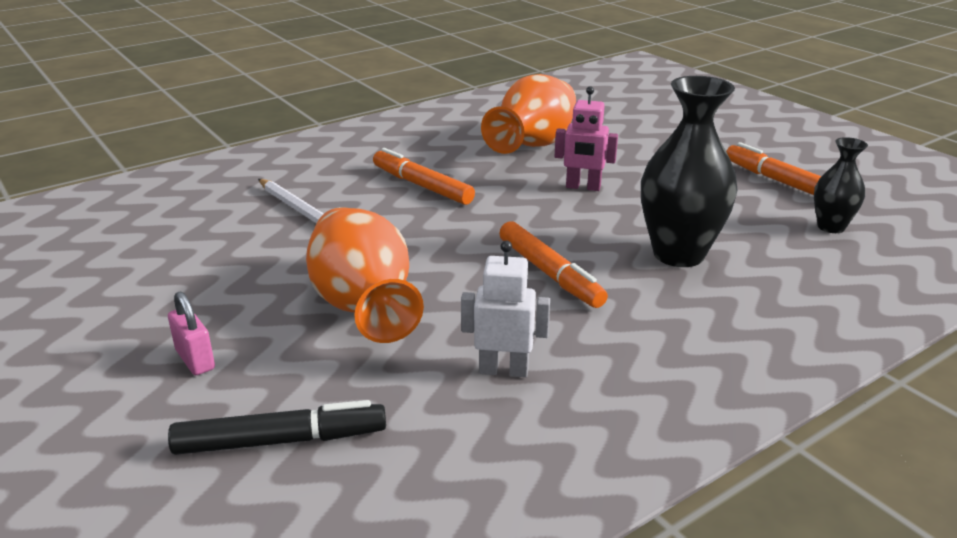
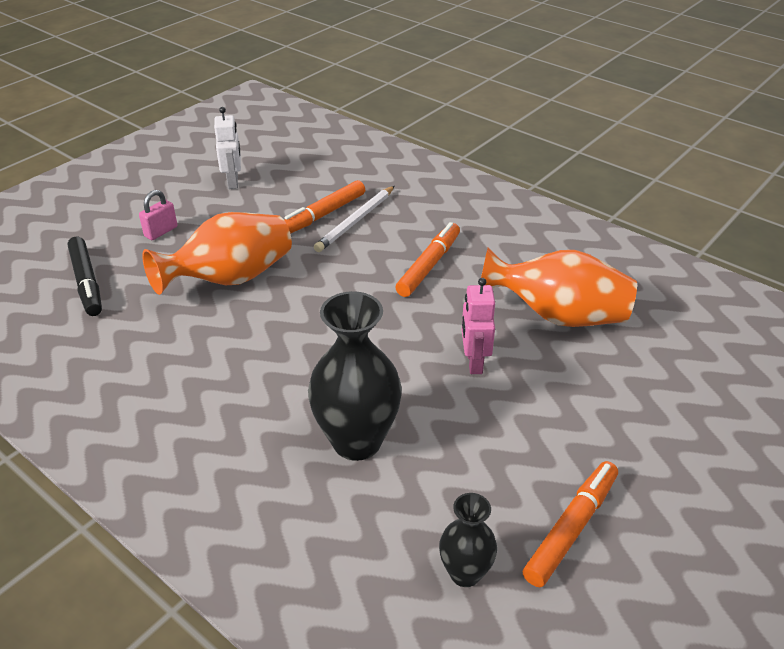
camera: 75 degrees right, 10 degrees up
(504, 370) = (161, 357): white robot -> white robot (233, 182)
(549, 273) = (298, 362): orange marker -> orange marker (323, 215)

